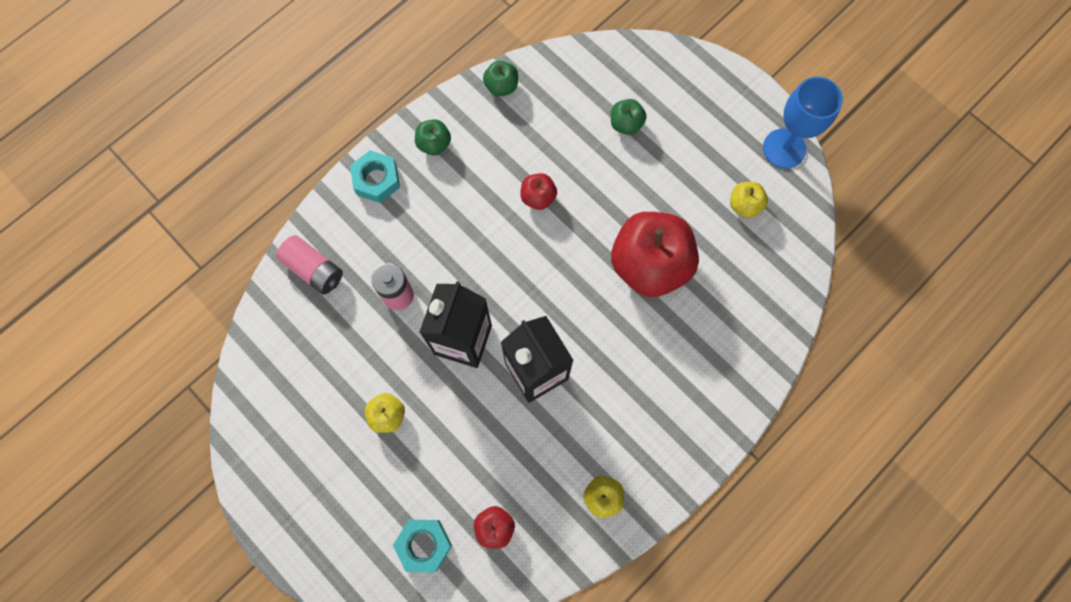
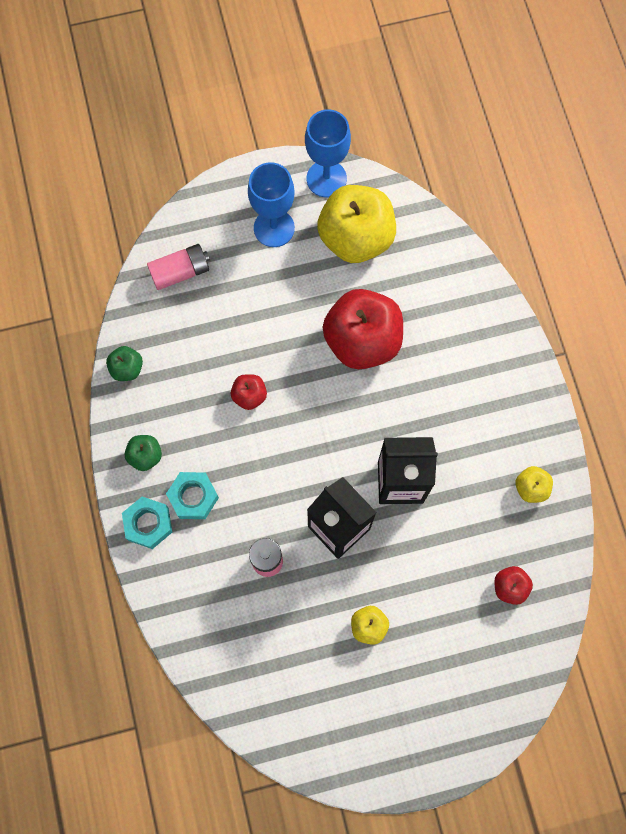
camera: 60 degrees left, 0 degrees up
(314, 270) = (200, 623): pink battery -> pink battery (180, 272)
(424, 545) = (493, 652): turquoise nut -> turquoise nut (193, 497)
(626, 124) = (227, 287): green apple -> none
(706, 131) = (274, 228): none -> blue goblet
(744, 205) = (356, 238): yellow apple -> yellow apple, size x2.24

